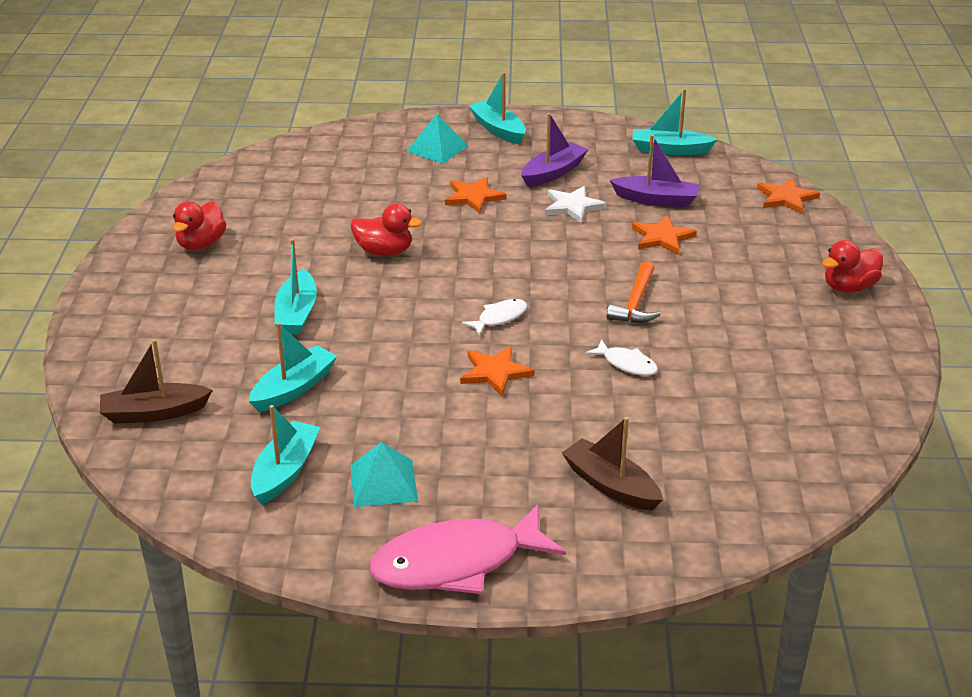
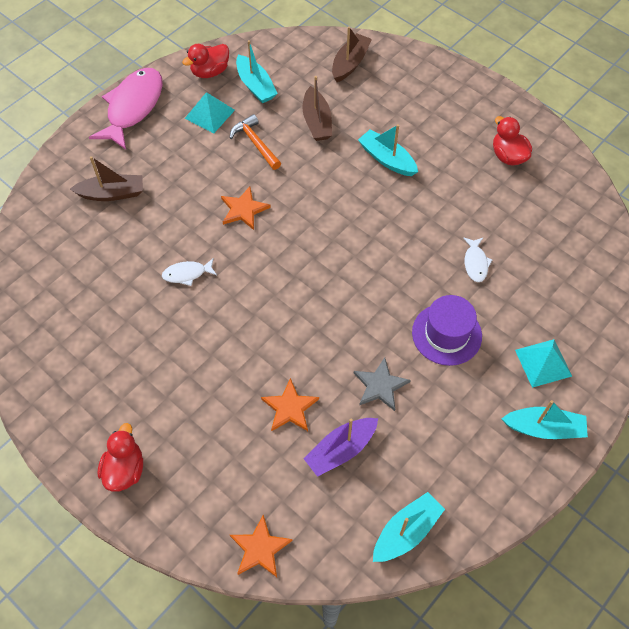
camera: 130 degrees right, 25 degrees up
(294, 388) = (317, 122): turquoise boat -> brown boat
(384, 252) = (418, 238): red duck -> red duck (210, 72)
(474, 197) = (446, 334): orange star -> purple hat
(499, 318) = (290, 246): white fish -> white fish (475, 263)
(553, 172) = (440, 412): purple boat -> none
(572, 206) = (380, 386): white star -> grey star
(636, 303) = (235, 327): orange hammer -> orange hammer (255, 143)

